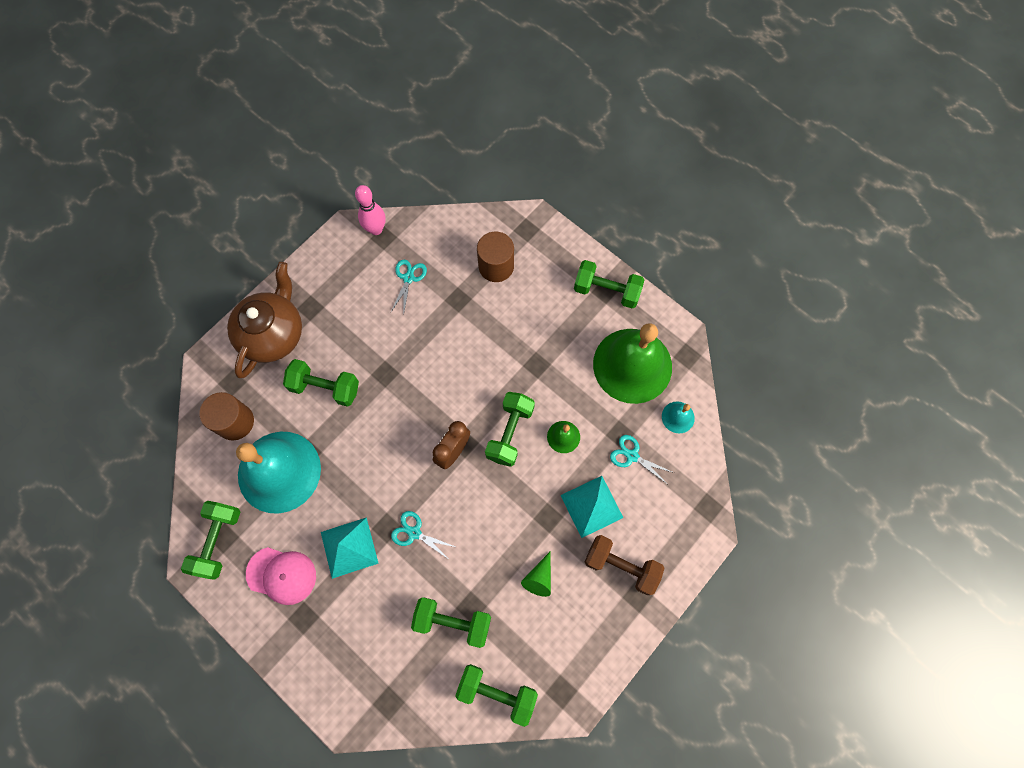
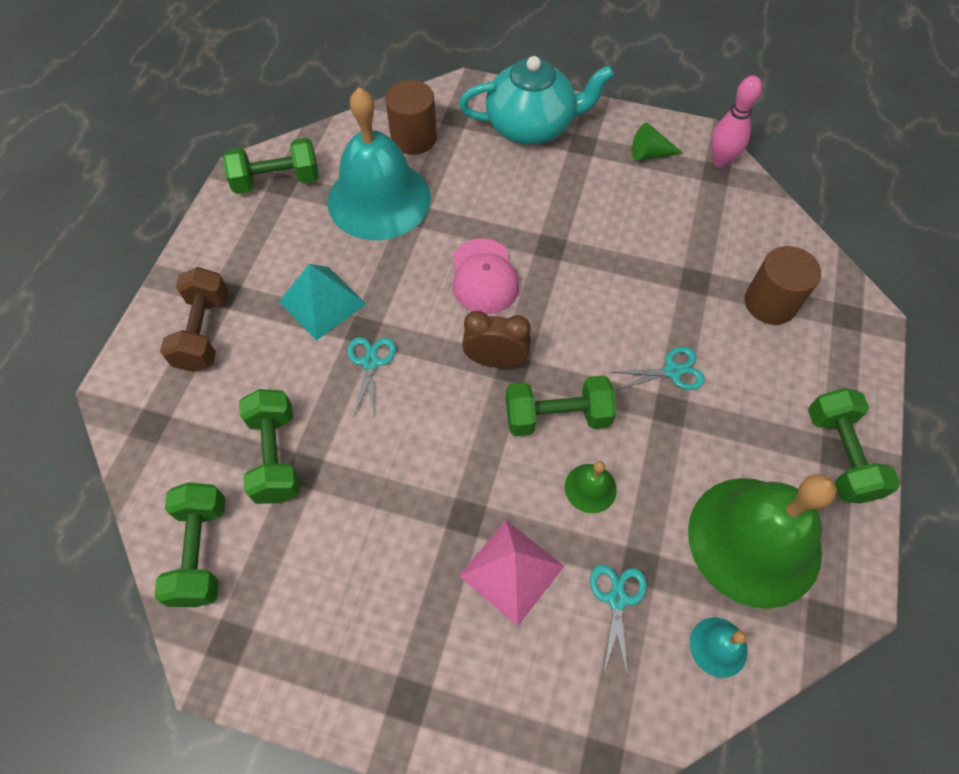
camera: 65 degrees right, 10 degrees down
(273, 333) = (531, 126): brown teapot -> turquoise teapot
(281, 575) = (263, 252): pink cap -> pink cap (484, 277)
(325, 387) = (499, 198): green dumbbell -> none
(408, 278) = (684, 218): turquoise scissors -> turquoise scissors (672, 371)
(539, 578) = (376, 541): green cone -> green cone (650, 154)
(591, 506) = (511, 571): turquoise pyramid -> pink pyramid
(621, 566) = (443, 654): brown dumbbell -> brown dumbbell (204, 332)

